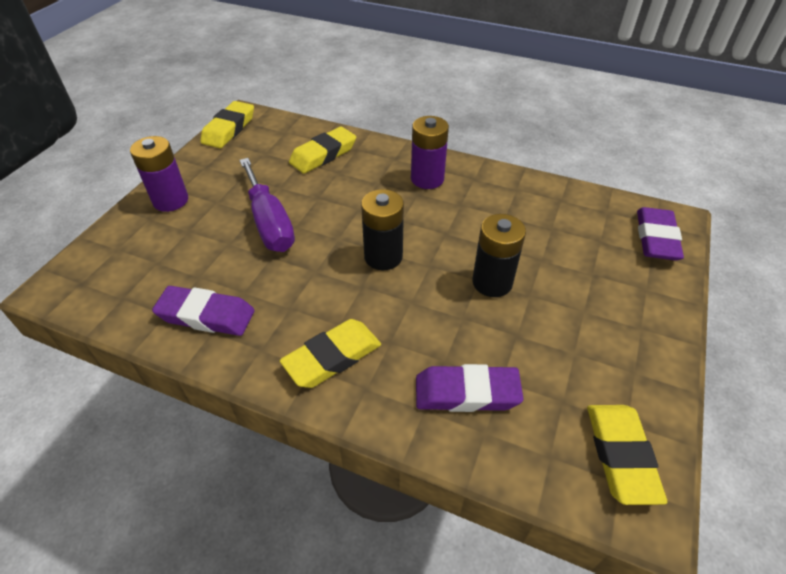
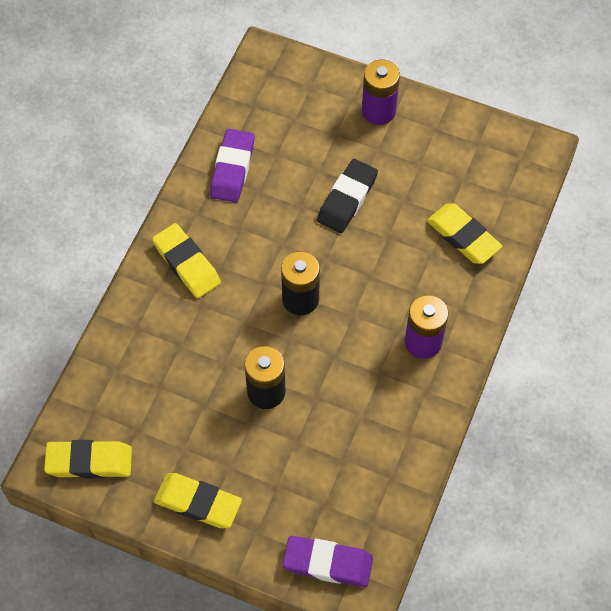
camera: 90 degrees right, 15 degrees up
(229, 129) = (507, 138): yellow eraser -> yellow eraser (198, 503)
(269, 223) = (347, 199): purple screwdriver -> black eraser
(466, 393) = (148, 360): purple eraser -> none

